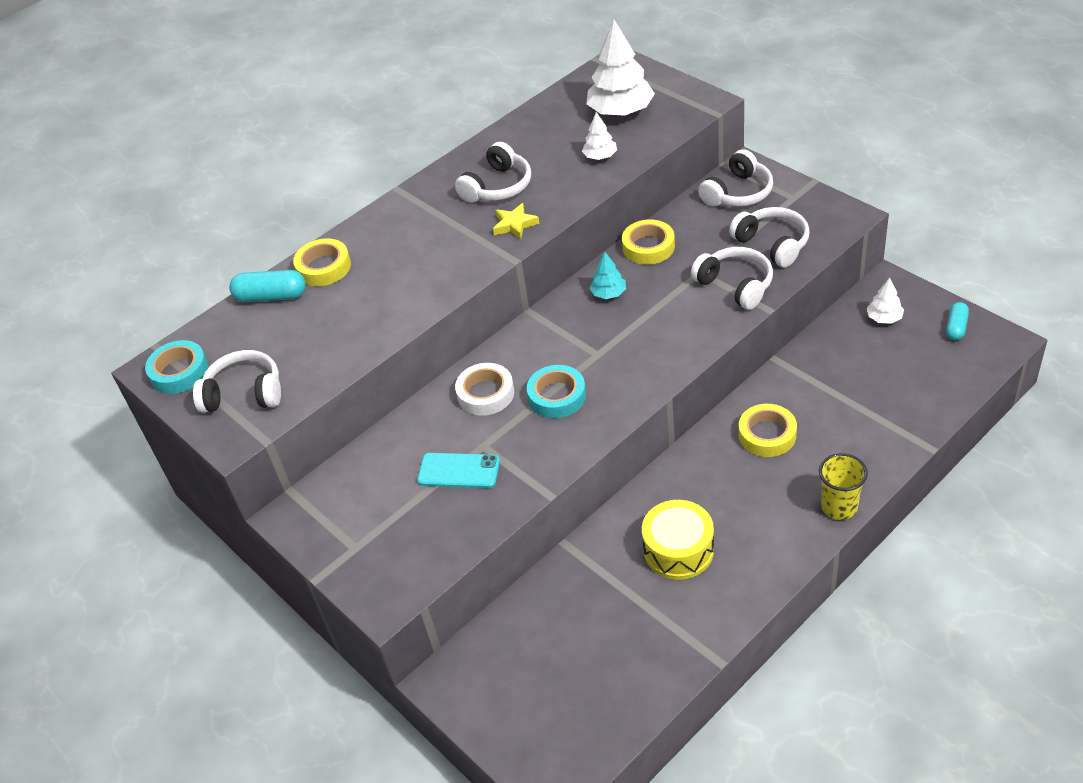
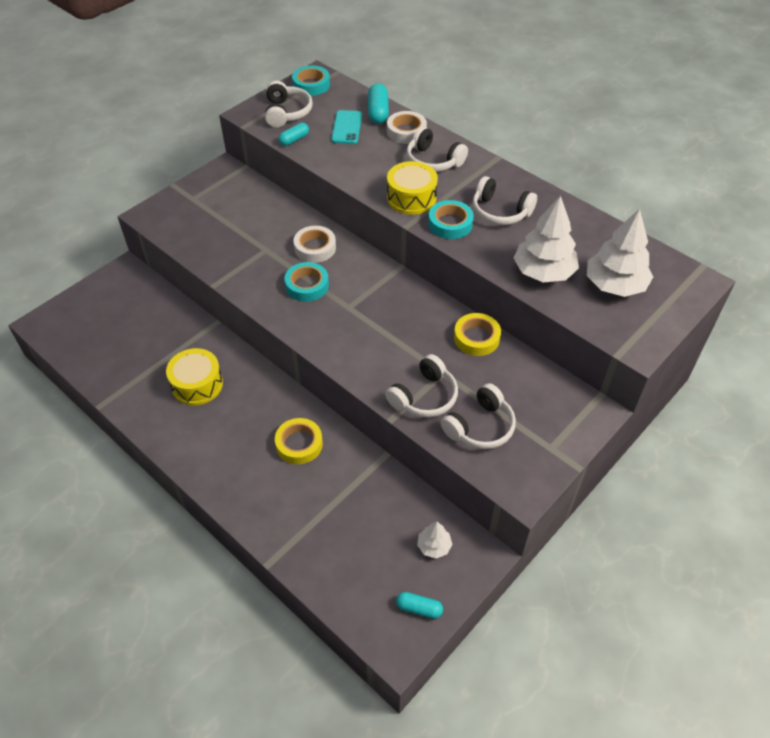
camera: 80 degrees right, 5 degrees up
(314, 379) = (294, 139): none -> turquoise capsule
(324, 267) = (406, 131): yellow tape -> white tape
(459, 471) = (245, 239): turquoise phone -> turquoise phone (347, 127)
(462, 258) = (411, 198): none -> yellow drum
(515, 224) = (450, 224): yellow star -> turquoise tape
(600, 156) = (543, 272): white tree -> white tree, size x2.00
(608, 293) = (418, 313): turquoise tree -> none
(738, 192) = (556, 404): white headphones -> white headphones (433, 161)
(839, 507) = (217, 488): yellow cup -> none

